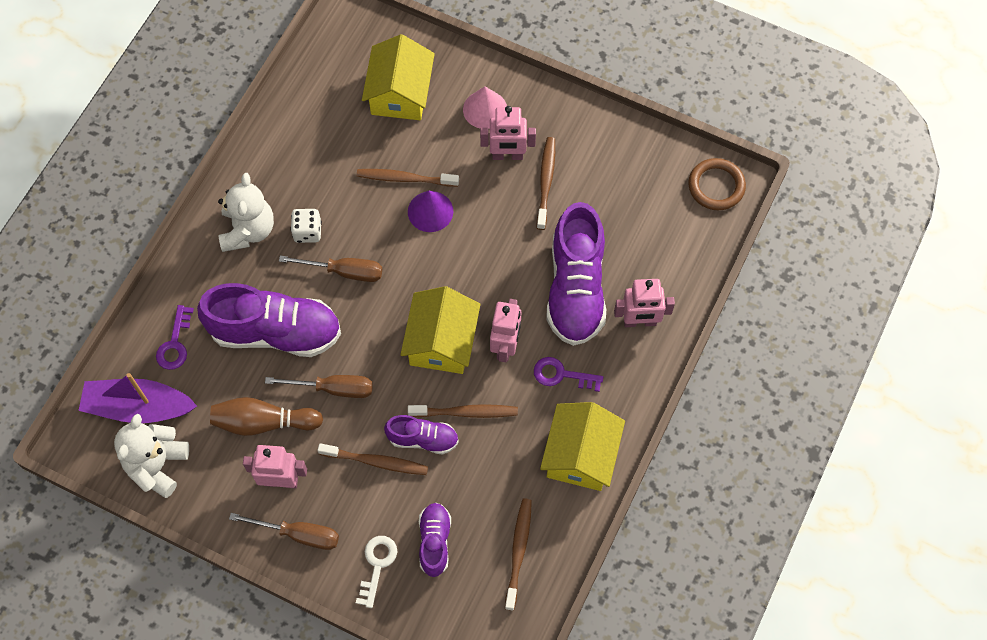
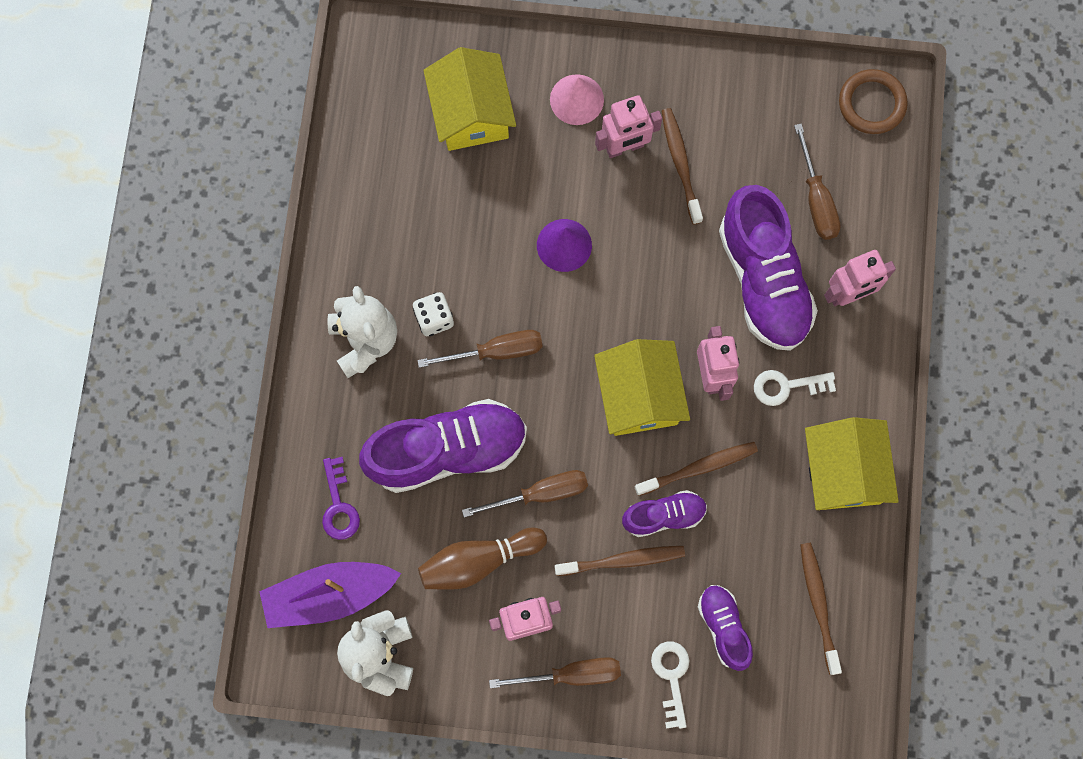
camera: 20 degrees left, 10 degrees up
(405, 178) = (519, 215): brown toothbrush -> none
(562, 375) = (787, 386): purple key -> white key
(643, 242) = (816, 199): none -> brown screwdriver

